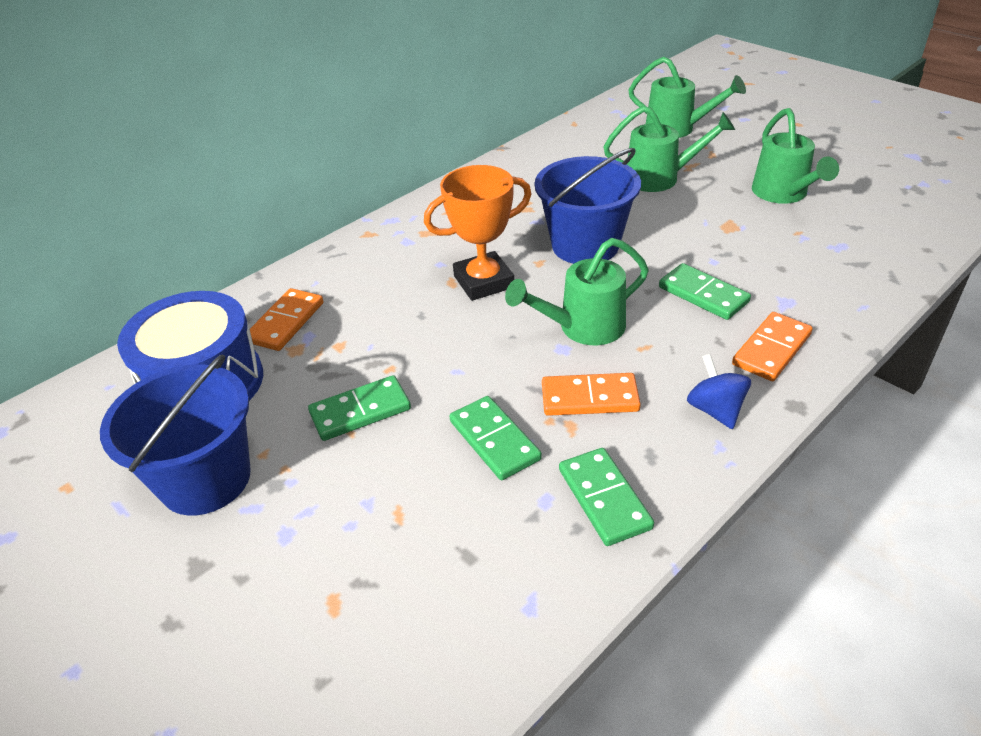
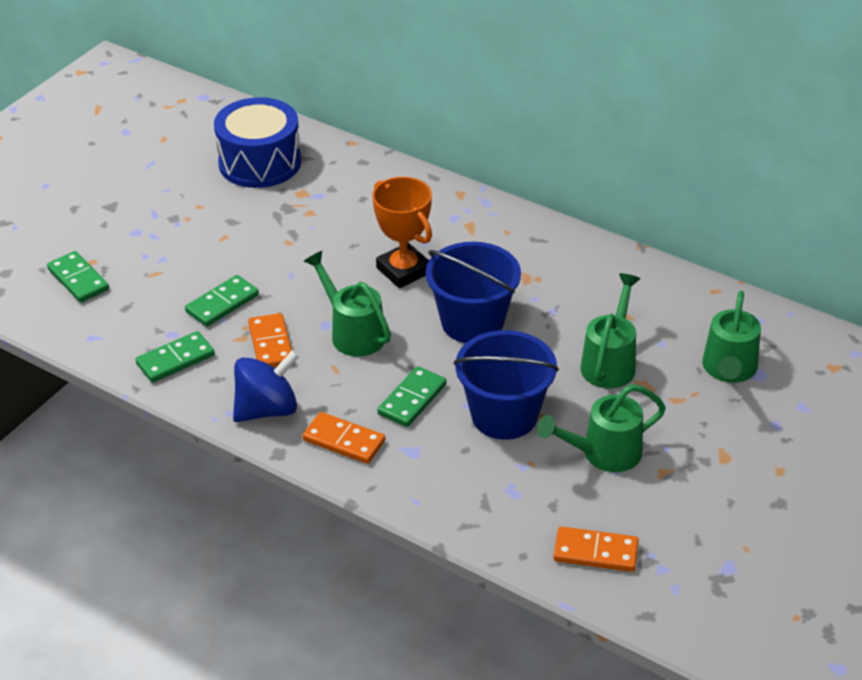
camera: 75 degrees right, 0 degrees up
(205, 479) = (174, 189): blue bucket -> blue bucket (504, 415)
(286, 322) = (331, 180): orange domino -> orange domino (595, 552)
(360, 411) = (242, 238): green domino -> green domino (78, 279)
(660, 178) = (610, 362): green watering can -> green watering can turned 150 degrees counterclockwise
(715, 410) = (267, 409): blue spinning top -> blue spinning top, size x1.57

